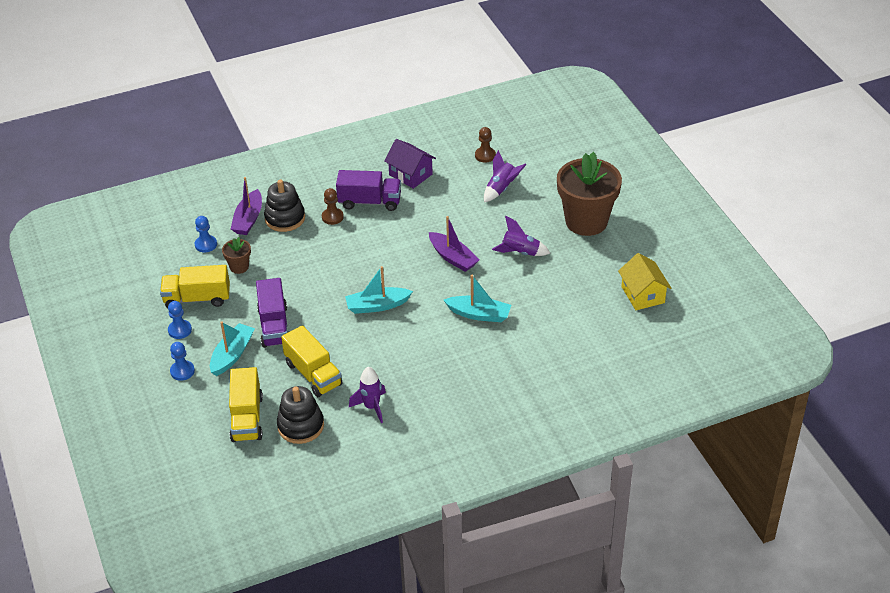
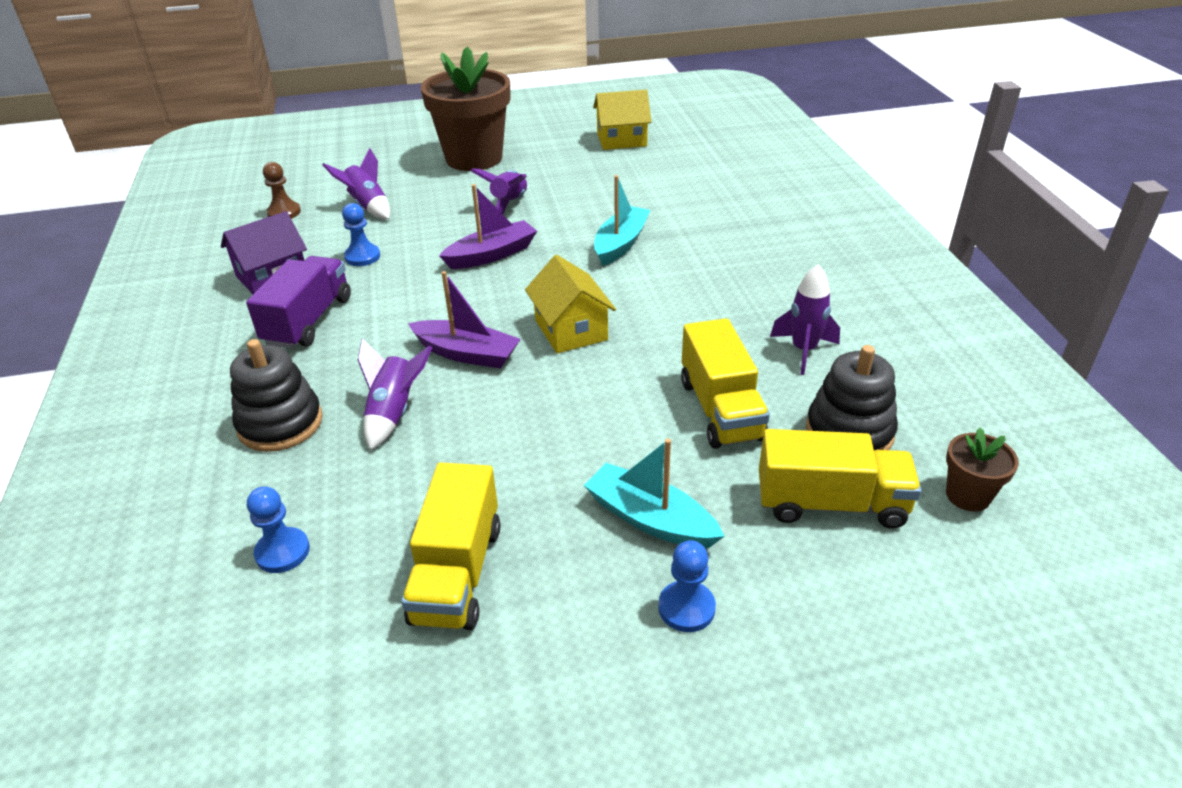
camera: 80 degrees left, 5 degrees down
(180, 330) = (551, 610): blue pawn -> blue pawn (362, 257)
(239, 267) = (387, 497): brown flower pot -> brown flower pot (968, 495)
(248, 219) = (246, 477): purple boat -> purple boat (467, 354)
(274, 326) = (583, 453): purple truck -> none
(297, 254) = (394, 413): none -> purple rocket
(313, 374) = (721, 409): yellow truck -> yellow truck turned 105 degrees clockwise
(332, 217) = (319, 364): brown pawn -> none
(377, 306) = (571, 330): turquoise boat -> yellow house

